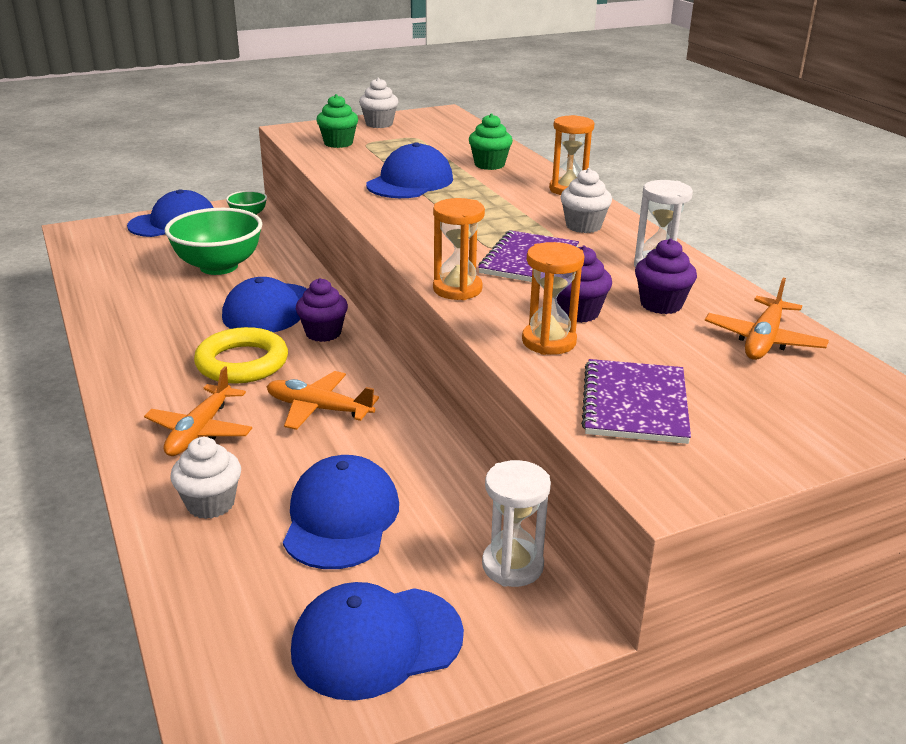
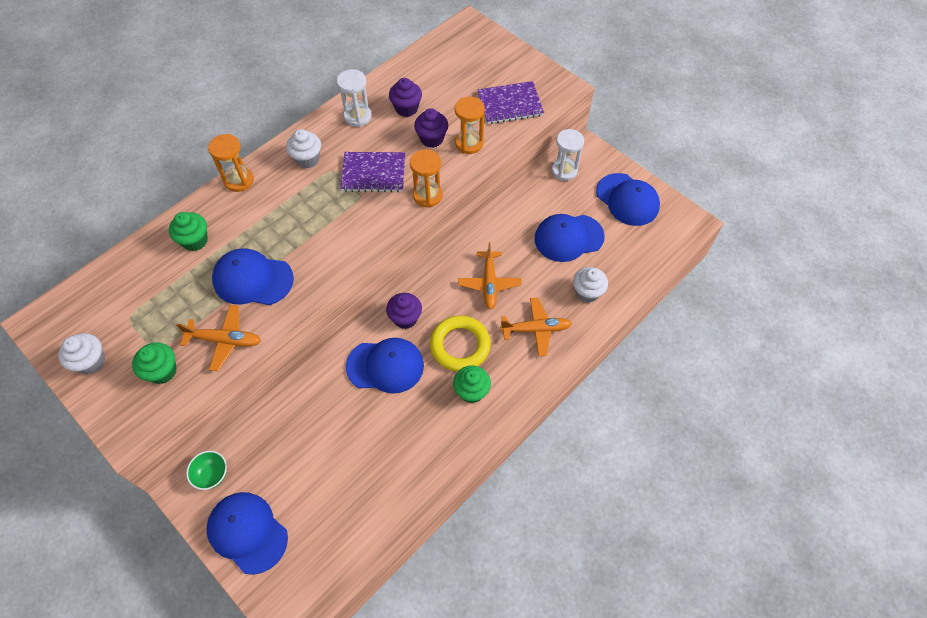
camera: 110 degrees left, 30 degrees up
(169, 357) = (471, 391): none -> green cupcake
(219, 266) = (328, 438): green bowl -> none
(763, 340) = (428, 69): orange plane -> orange plane (224, 340)

